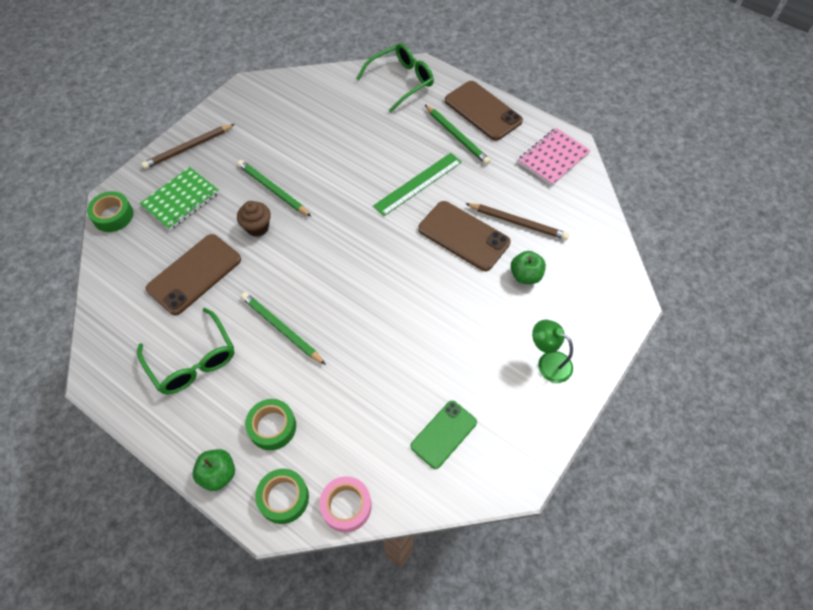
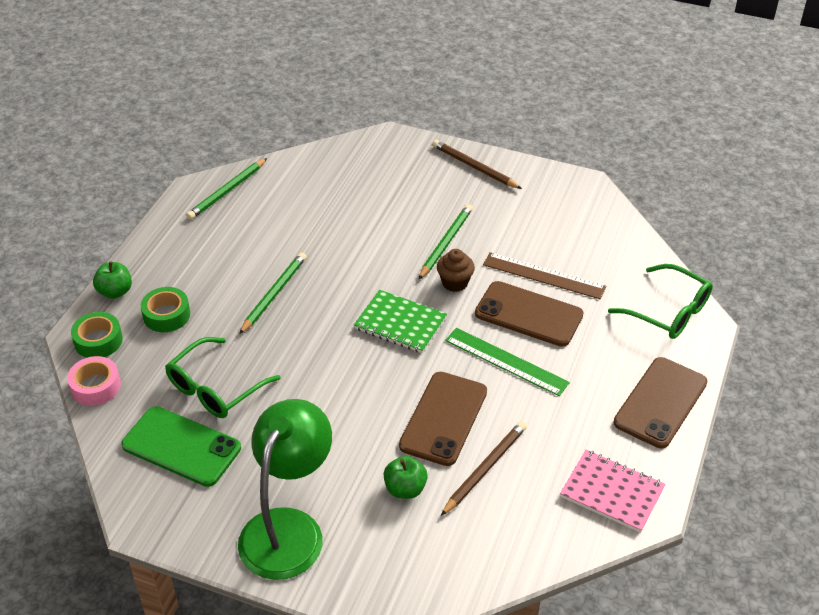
camera: 75 degrees right, 15 degrees down
(113, 216) = (368, 144): green tape -> none
(181, 199) = (405, 181): green notebook -> green notebook (400, 323)
(193, 360) = (224, 243): green glasses -> green glasses (215, 388)
(194, 274) = (319, 217): brown phone -> brown phone (528, 314)
(257, 227) = (391, 245): brown cupcake -> brown cupcake (455, 283)
(337, 138) = (544, 276): none -> brown ruler
(443, 434) = (181, 447): green phone -> green phone, size x1.52
(457, 136) = (601, 384): green pencil -> green pencil (227, 191)
(517, 222) = (484, 469): brown pencil -> brown pencil turned 150 degrees counterclockwise
(548, 362) = (288, 528): green lamp -> green lamp, size x1.98

